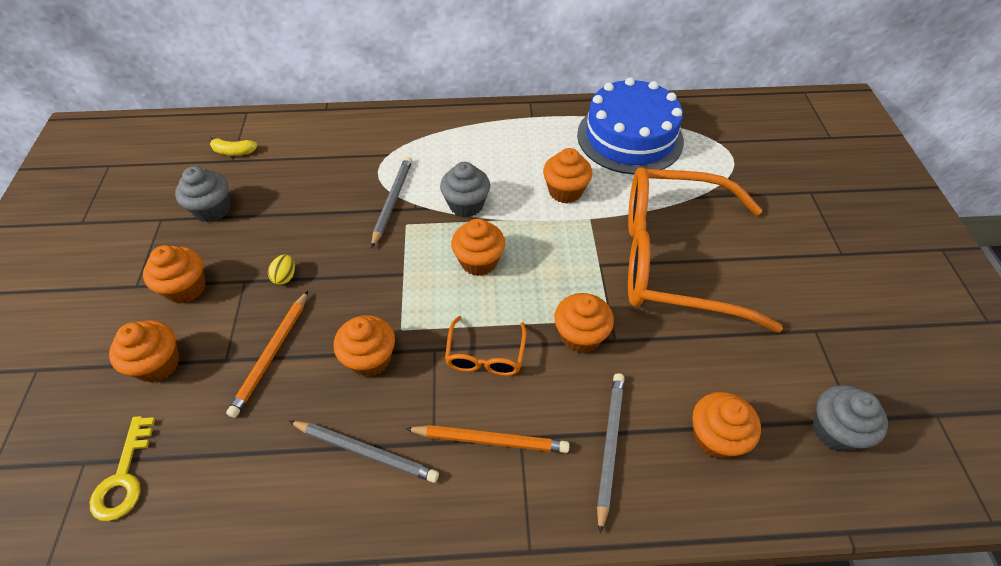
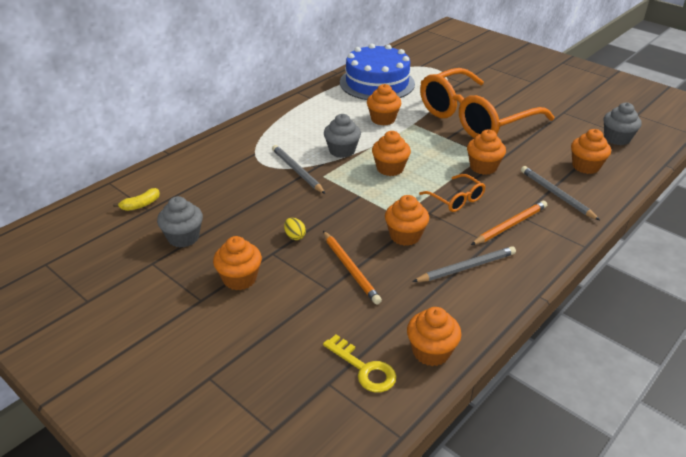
camera: 45 degrees left, 15 degrees down
(158, 364) = (290, 318): orange cupcake -> orange cupcake (431, 352)

